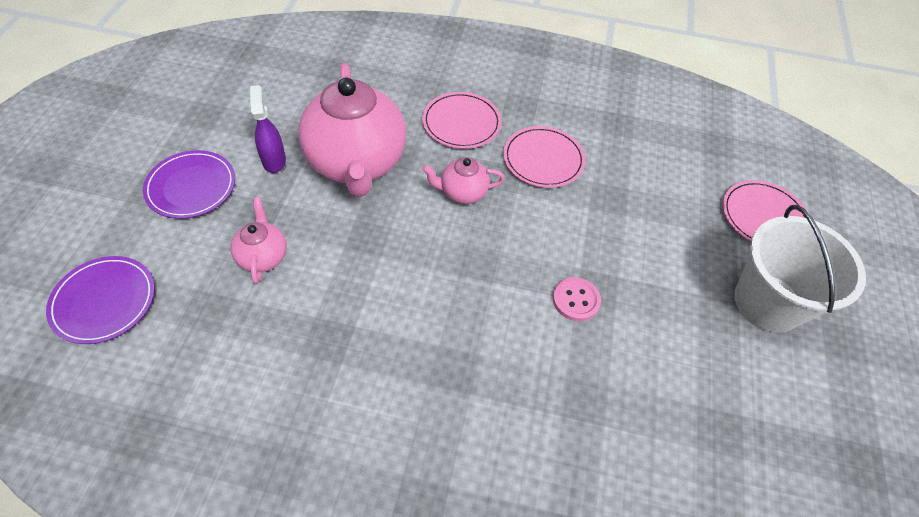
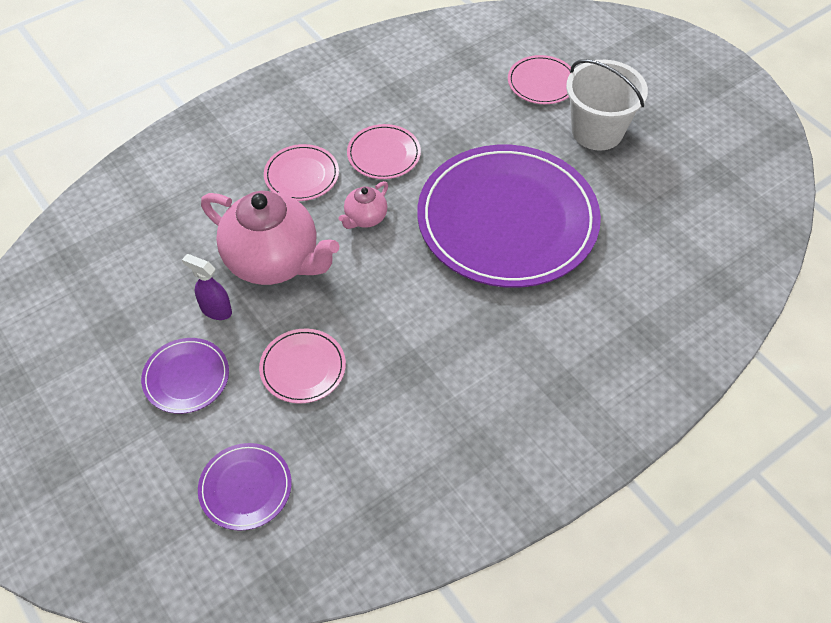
camera: 45 degrees left, 0 degrees up
(263, 256) = (303, 368): pink teapot -> pink plate
(576, 300) = (507, 220): pink button -> purple plate

